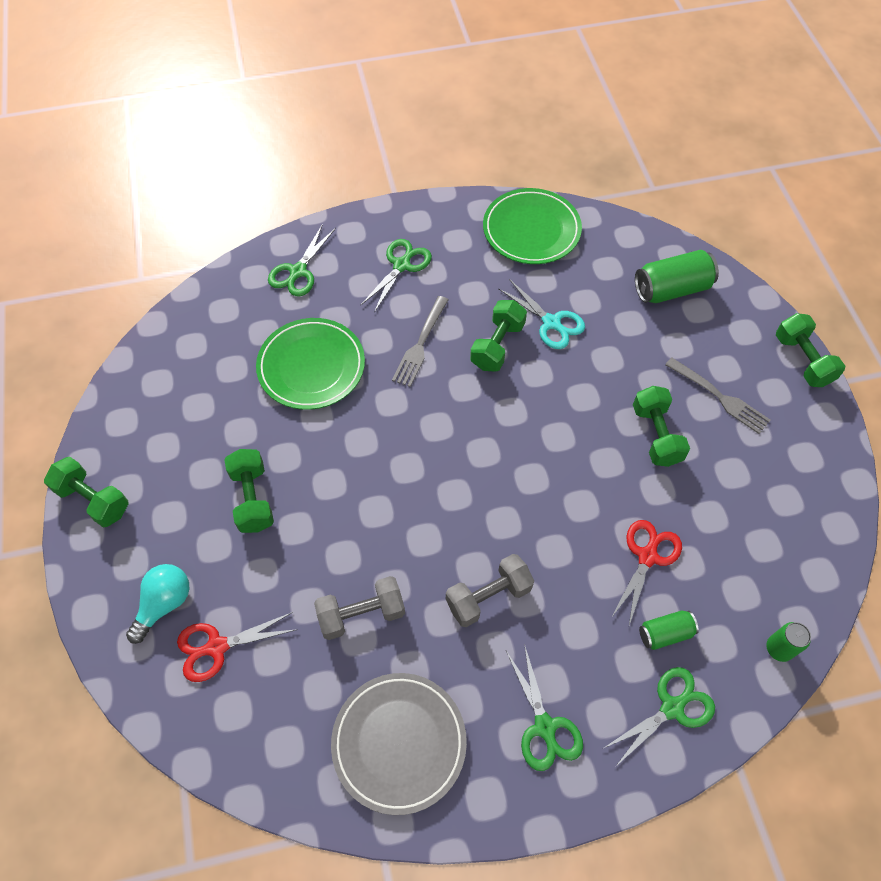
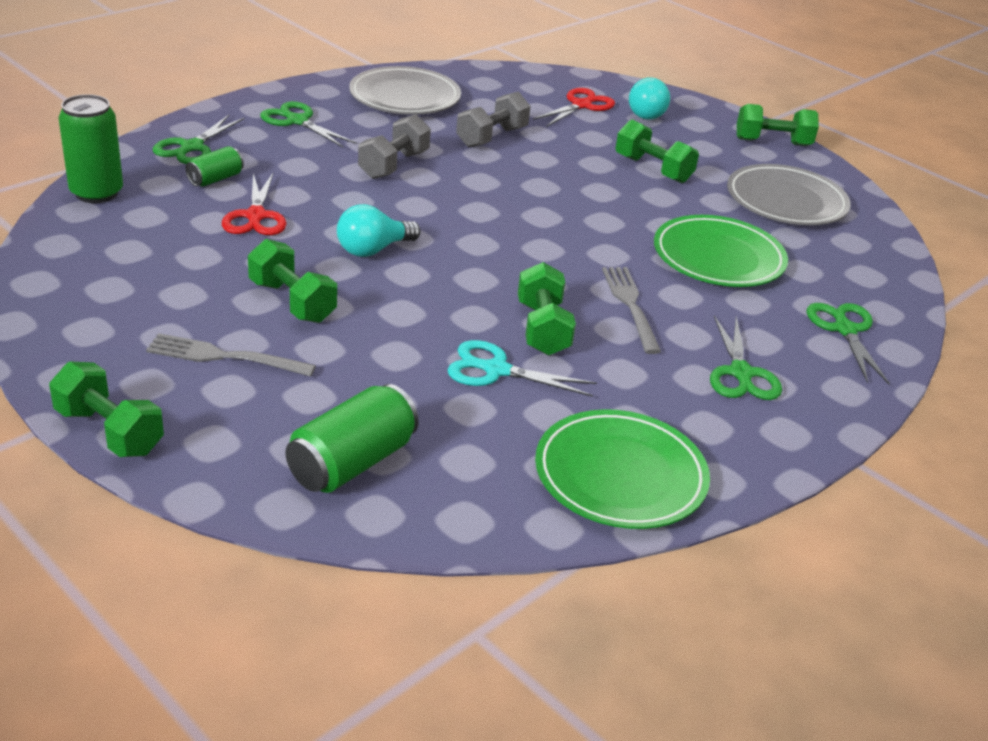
camera: 145 degrees right, 25 degrees down
(184, 410) = (786, 201): none -> grey plate
(570, 473) = (373, 250): none -> turquoise light bulb
(779, 648) = (96, 193): green can -> green can, size x1.74

